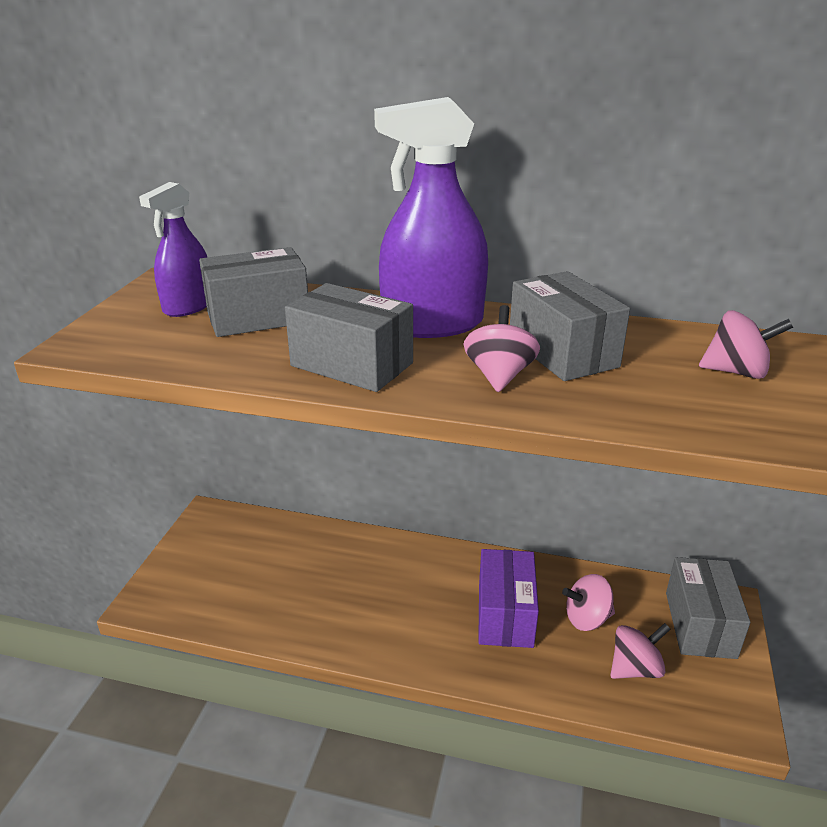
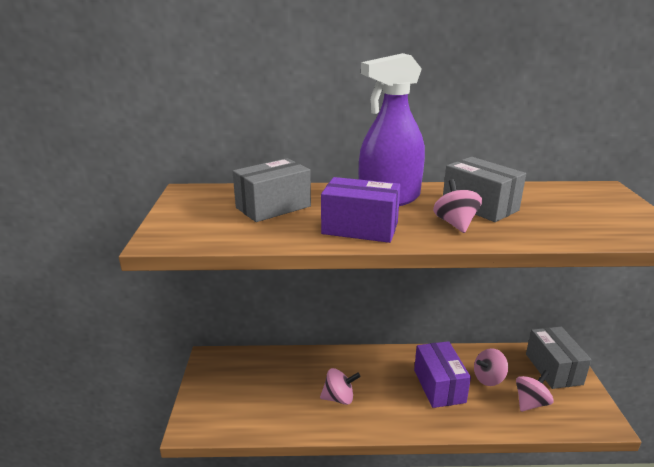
camera: 15 degrees left, 5 degrees down
(188, 306) = (218, 205): purple spray bottle -> none
(351, 364) = (360, 228): grey box -> purple box
(736, 372) = (582, 205): pink spinning top -> pink spinning top (339, 398)

